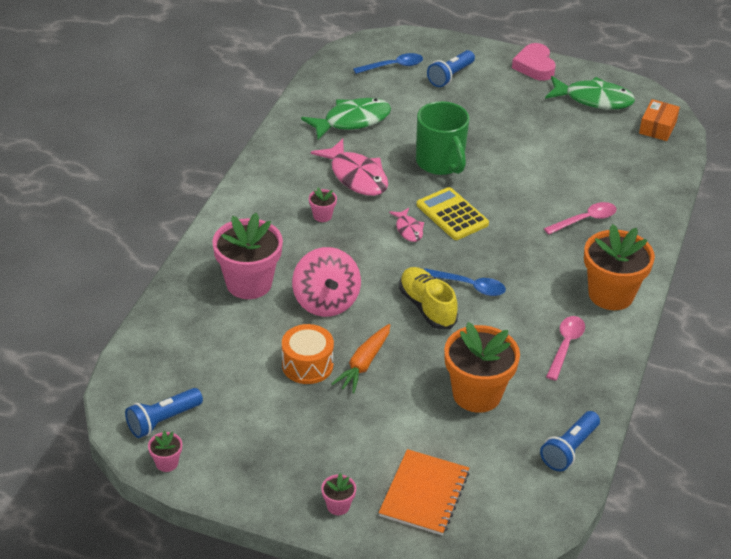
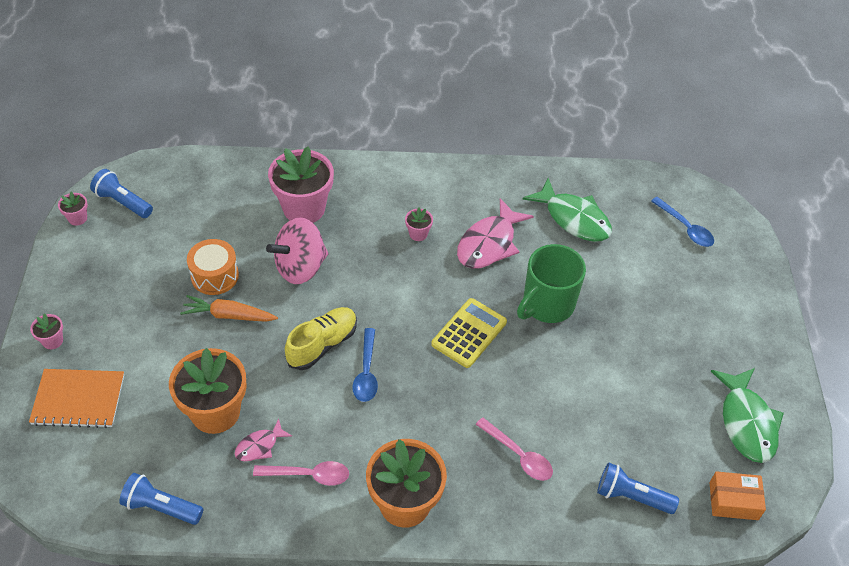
camera: 70 degrees right, 10 degrees up
(408, 229) = (429, 303): pink fish -> pink fish (259, 446)
(450, 76) = (700, 279): blue flashlight -> blue flashlight (631, 496)
(534, 66) = (772, 351): pink heart -> none

